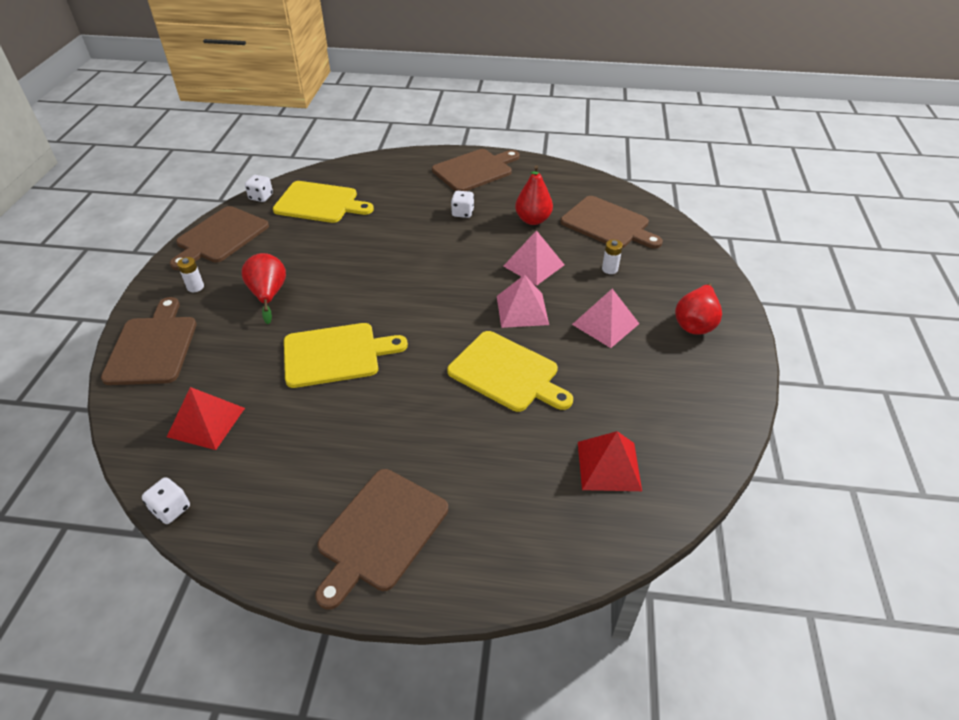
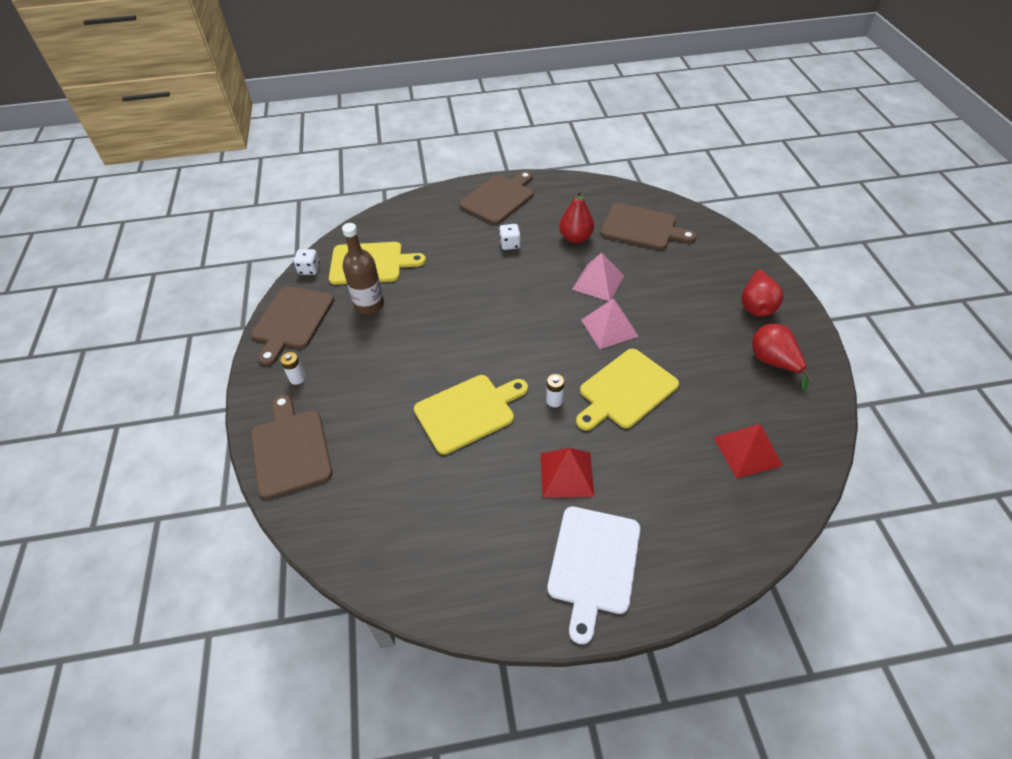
camera: 15 degrees left, 5 degrees up
(171, 509) = (399, 598): white dice -> none
(206, 422) = (384, 508): red pyramid -> red pyramid (566, 474)
(268, 295) = (373, 369): red pear -> red pear (773, 362)
(297, 238) = (369, 304): none -> brown bottle
(380, 532) = (593, 564): brown cutting board -> white cutting board
(507, 373) = (625, 390): yellow cutting board -> yellow cutting board turned 120 degrees clockwise
(605, 324) = (684, 323): pink pyramid -> none
(610, 269) = (664, 271): white battery -> white battery (554, 400)

